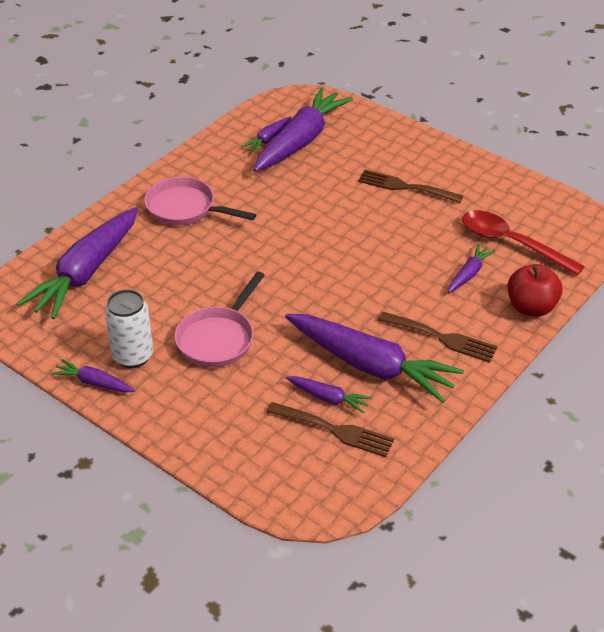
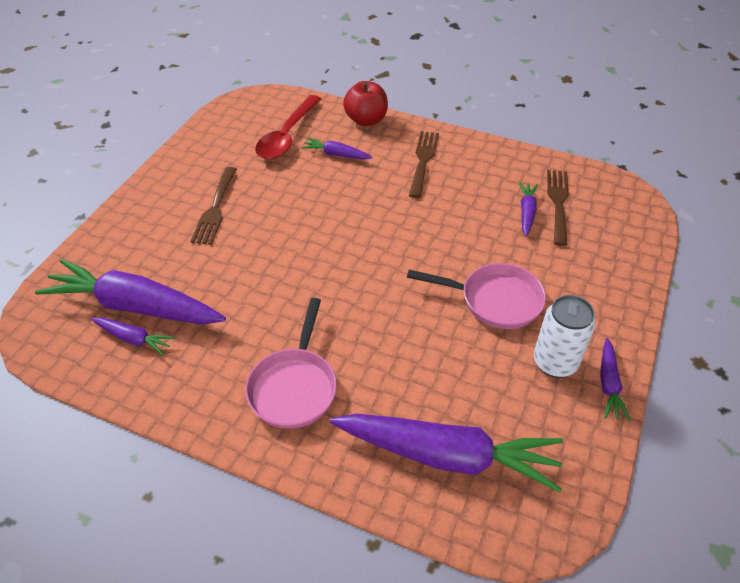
camera: 105 degrees left, 5 degrees up
(370, 366) = (476, 194): purple carrot -> none

